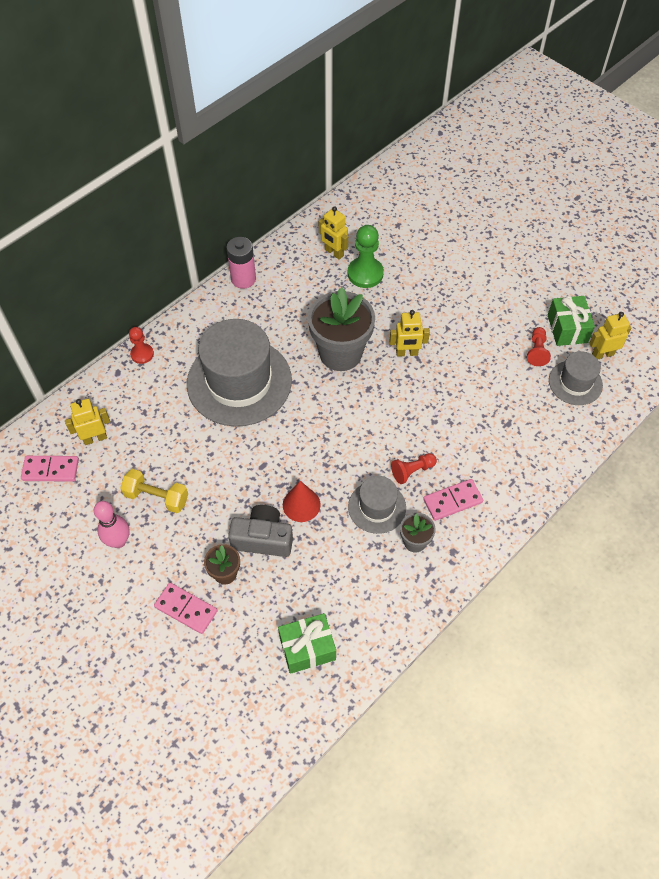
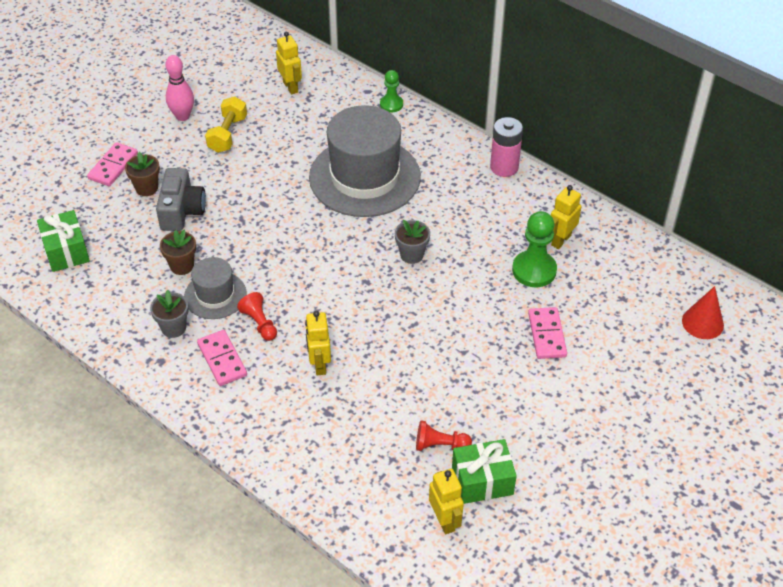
camera: 85 degrees right, 10 degrees down
(50, 470) = (256, 65): pink domino -> pink domino (546, 335)
(142, 354) = (391, 104): red pawn -> green pawn
(301, 504) = (219, 236): red cone -> red cone (702, 323)
(338, 536) = (182, 266): none -> brown flower pot
(340, 353) = (411, 255): grey flower pot -> grey flower pot, size x0.48
(407, 353) = (420, 313): yellow robot -> yellow robot (319, 364)
(575, 383) = (394, 486): grey hat -> none

